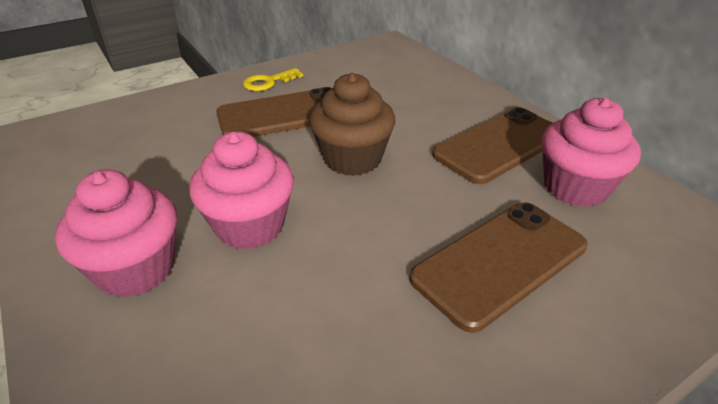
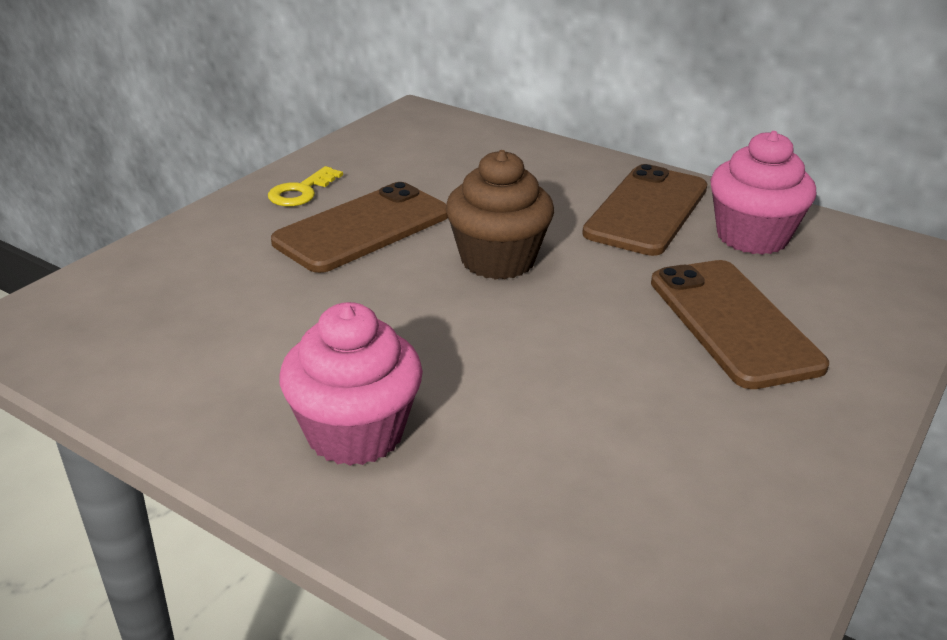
camera: 25 degrees left, 5 degrees down
(250, 226) = (445, 357): pink cupcake -> none
(500, 262) = (733, 323): brown phone -> brown phone turned 45 degrees counterclockwise

